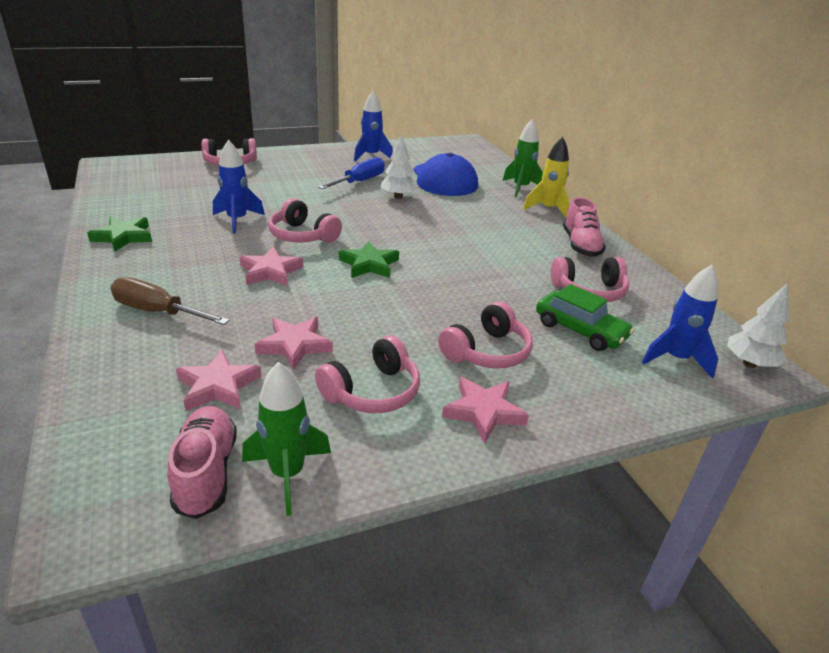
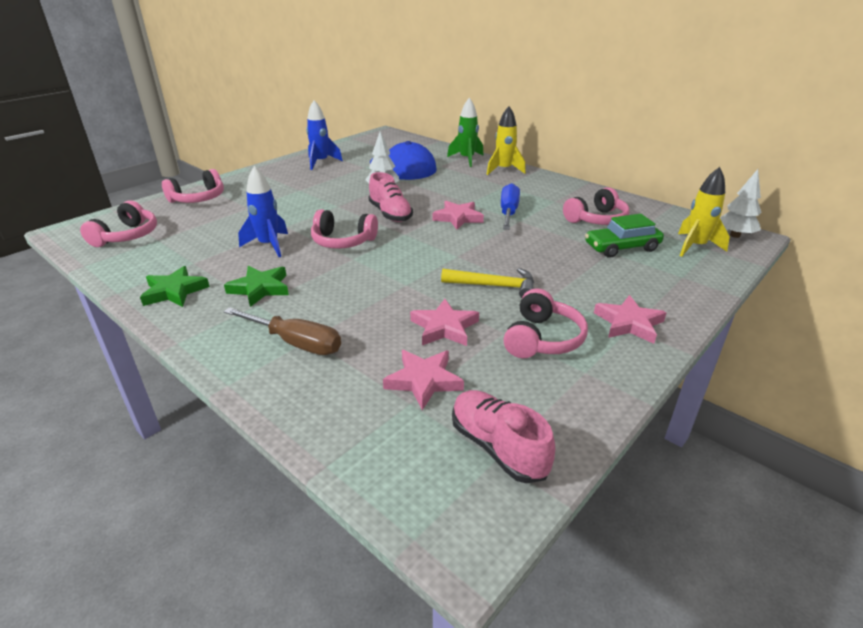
camera: 25 degrees left, 0 degrees up
(158, 312) = (295, 343): brown screwdriver -> brown screwdriver turned 150 degrees counterclockwise
(270, 271) = (352, 278): pink star -> pink star (458, 218)
(287, 474) = (557, 421): green rocket -> none
(359, 182) = (336, 185): blue screwdriver -> blue screwdriver (508, 212)
(369, 264) = (425, 247): green star -> green star (260, 288)
(390, 324) = (495, 286): none -> yellow hammer
(487, 352) = (582, 282): pink headphones -> pink headphones (127, 236)
(580, 245) = (554, 189): pink shoe -> pink shoe (390, 214)
(580, 330) = (621, 247): green car -> green car turned 150 degrees clockwise
(676, 359) = (695, 246): blue rocket -> yellow rocket

